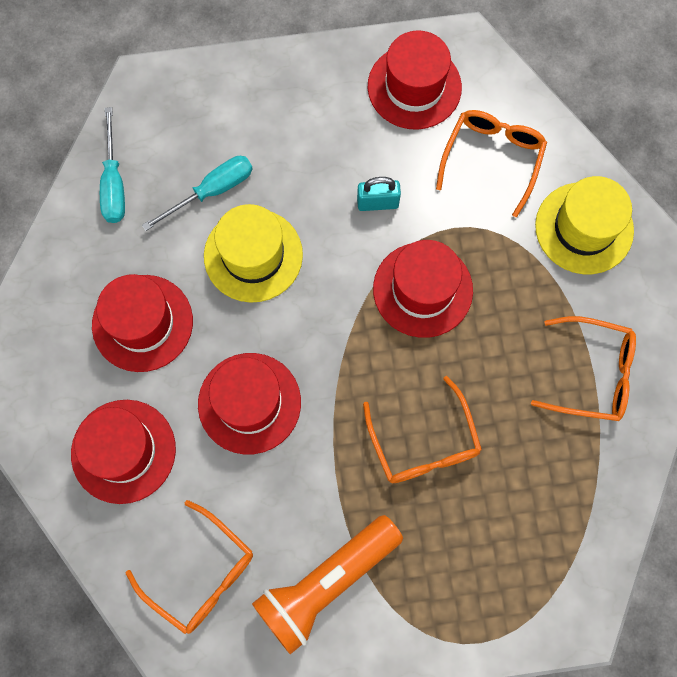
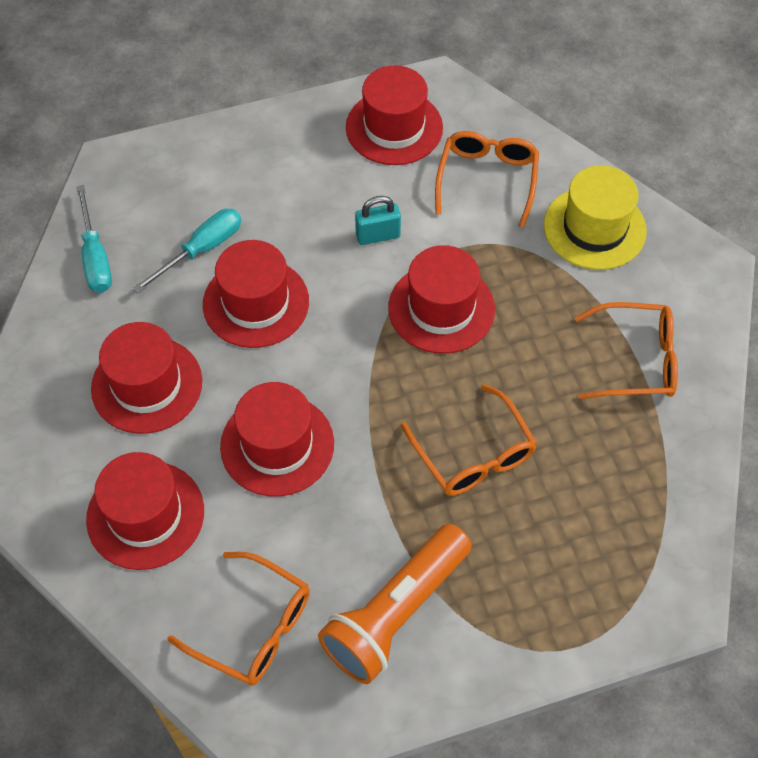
camera: 10 degrees left, 15 degrees down
(253, 255) = (256, 303): yellow hat -> red hat

